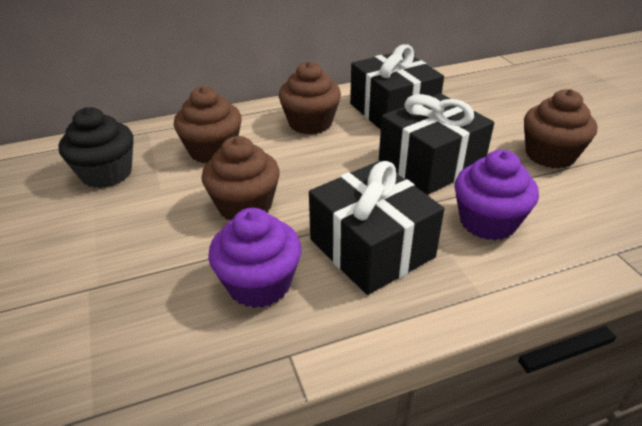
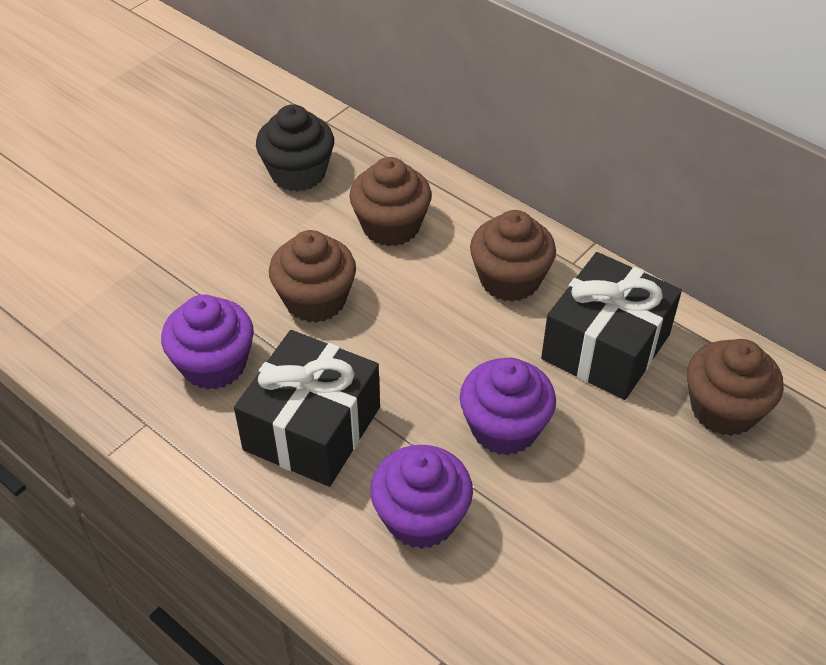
camera: 60 degrees right, 10 degrees up
(430, 164) = (504, 428): black gift -> purple cupcake
(550, 155) = (621, 552): brown cupcake -> brown cupcake (724, 409)

